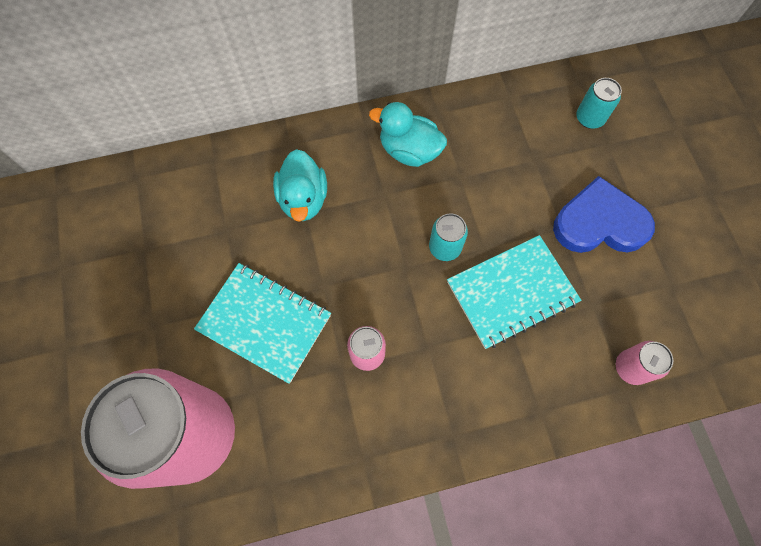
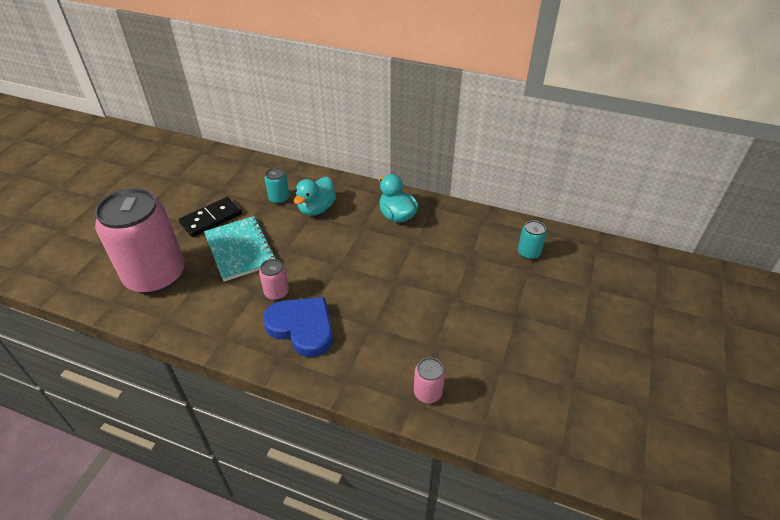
camera: 35 degrees right, 25 degrees down
(180, 300) = (211, 219): none -> black domino
(445, 247) = (371, 268): turquoise can -> turquoise can (279, 198)
(511, 292) = (389, 310): turquoise notebook -> none
(599, 223) = (482, 307): blue heart -> blue heart (302, 327)

